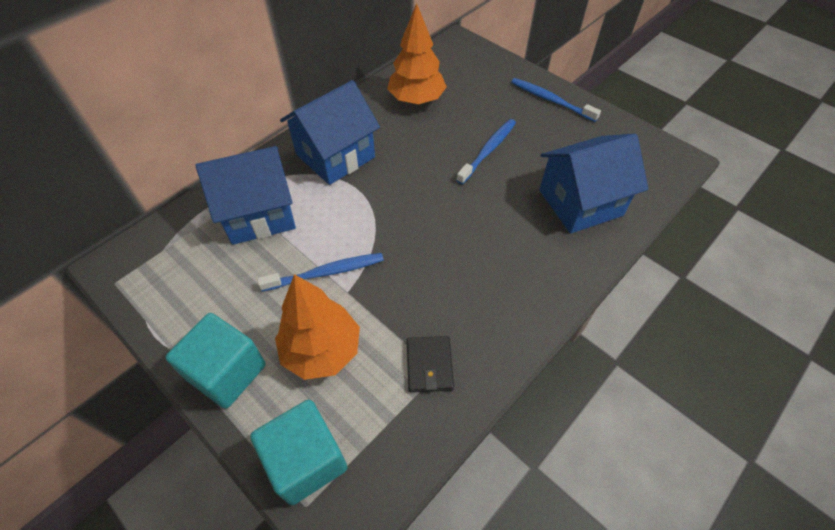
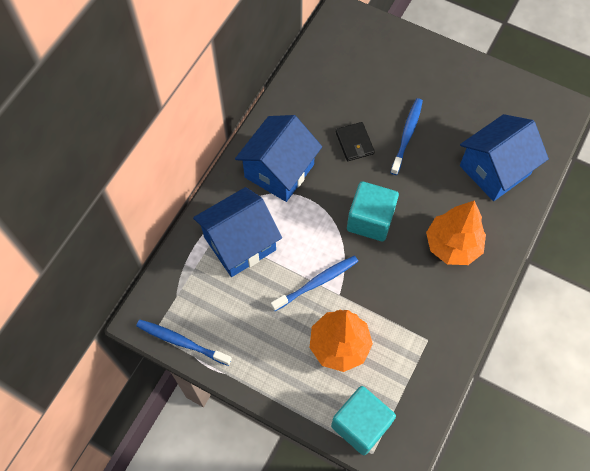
camera: 15 degrees left, 10 degrees up
(227, 372) = (277, 380): turquoise cube -> turquoise cube (370, 220)
(416, 100) = (327, 93): orange tree -> orange tree (452, 245)
(429, 365) = (420, 336): black wallet -> black wallet (354, 143)
(550, 100) = (445, 67): blue toothbrush -> blue toothbrush (181, 342)

